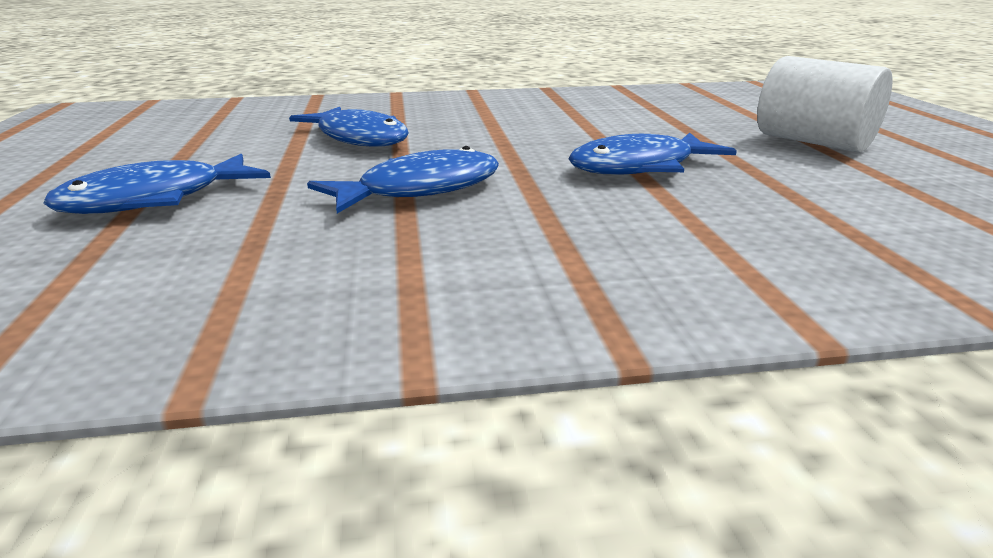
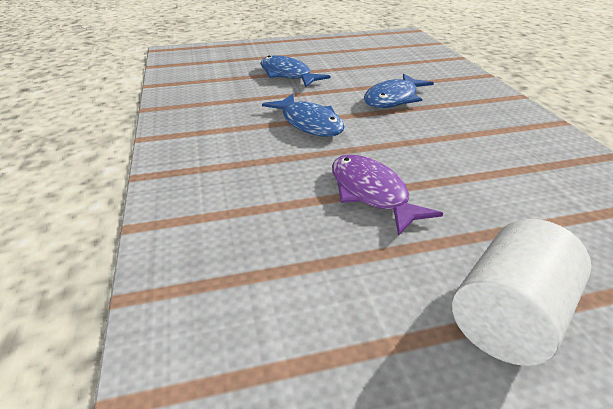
camera: 85 degrees right, 10 degrees up
(639, 167) = (371, 193): blue fish -> purple fish

